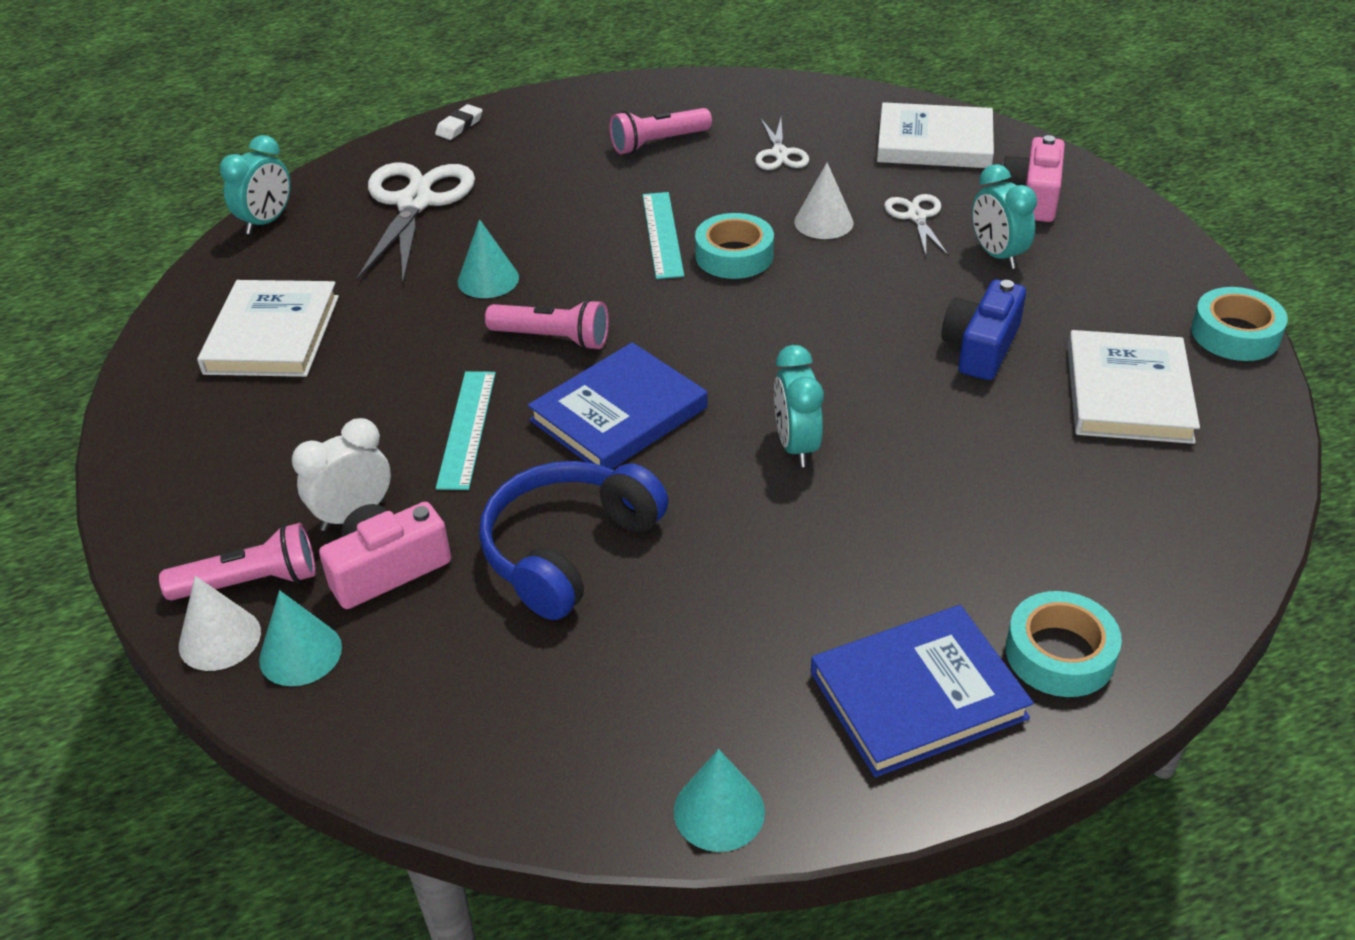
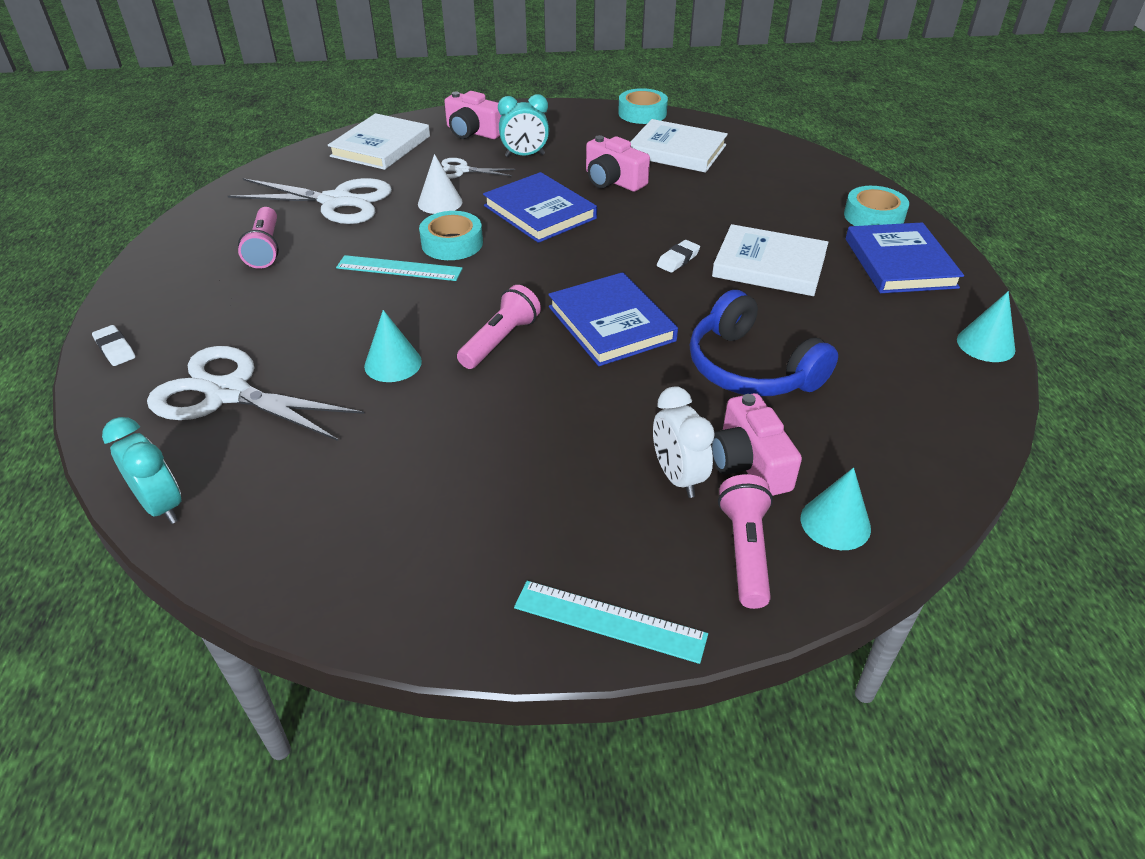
camera: 75 degrees left, 0 degrees up
(219, 638) = (811, 575): white cone -> none
(272, 334) = (382, 514): white book -> white book (769, 265)
(467, 429) = (593, 400): turquoise ruler -> turquoise ruler (609, 620)
(780, 154) = (336, 201): white scissors -> white scissors, size x1.95
(796, 446) = (678, 259): turquoise clock -> white eraser
(849, 302) = (539, 212): none -> blue book
(981, 347) = (613, 181): blue camera -> pink camera

